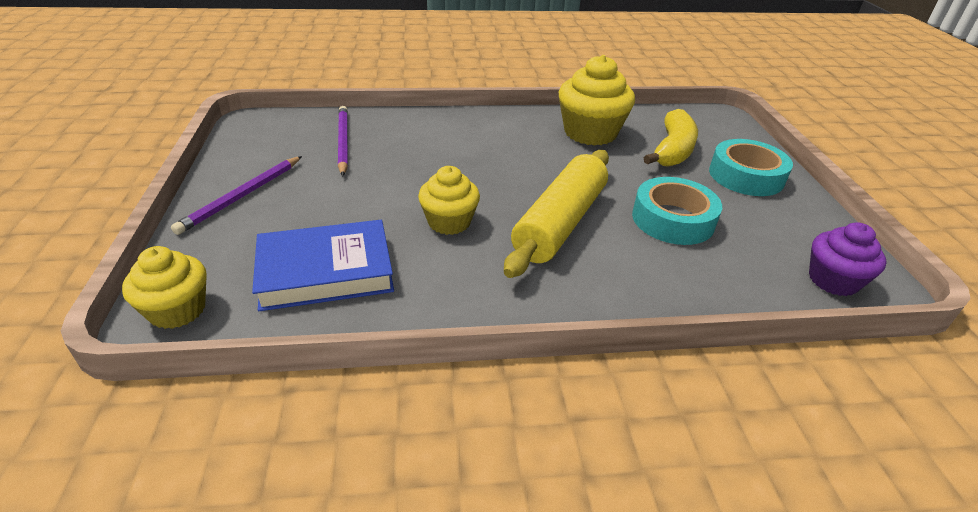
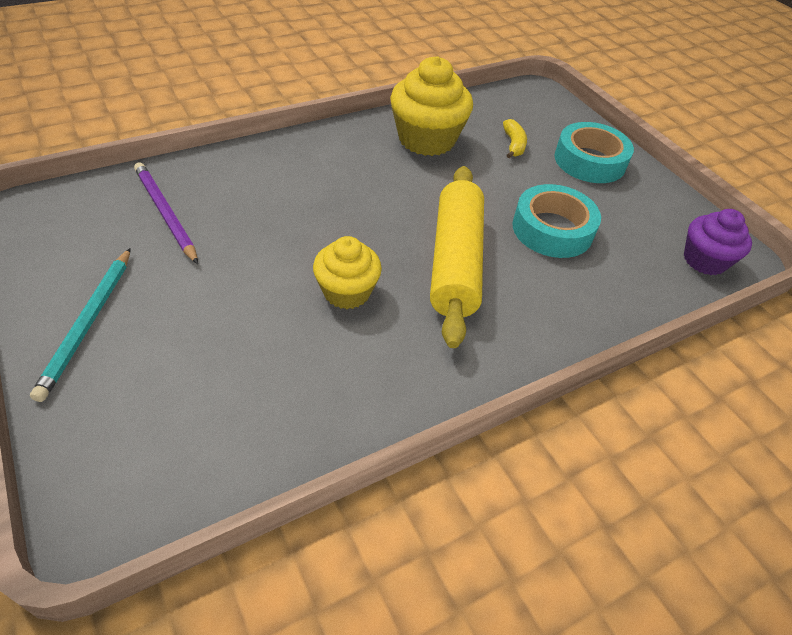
camera: 25 degrees left, 10 degrees up
(177, 310) = (111, 501): yellow cupcake -> none
(242, 196) = (88, 323): purple pencil -> turquoise pencil
(325, 271) = (252, 394): blue book -> none
(672, 150) = (513, 145): yellow banana -> yellow banana, size x0.54

